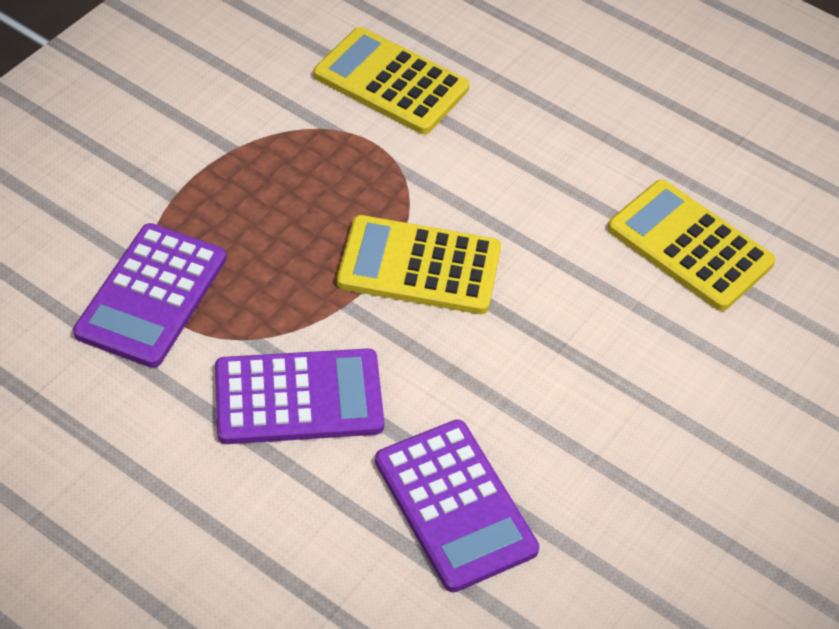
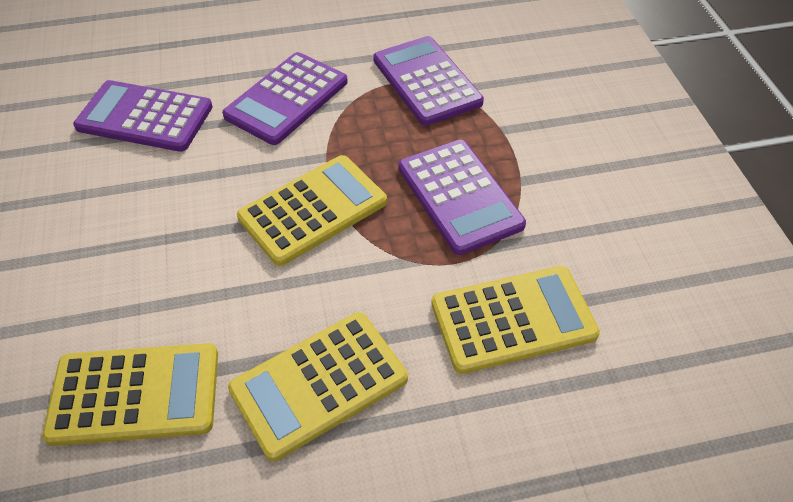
camera: 135 degrees right, 0 degrees up
(296, 178) = (459, 196): none -> purple calculator
(562, 153) = (319, 384): none -> yellow calculator

